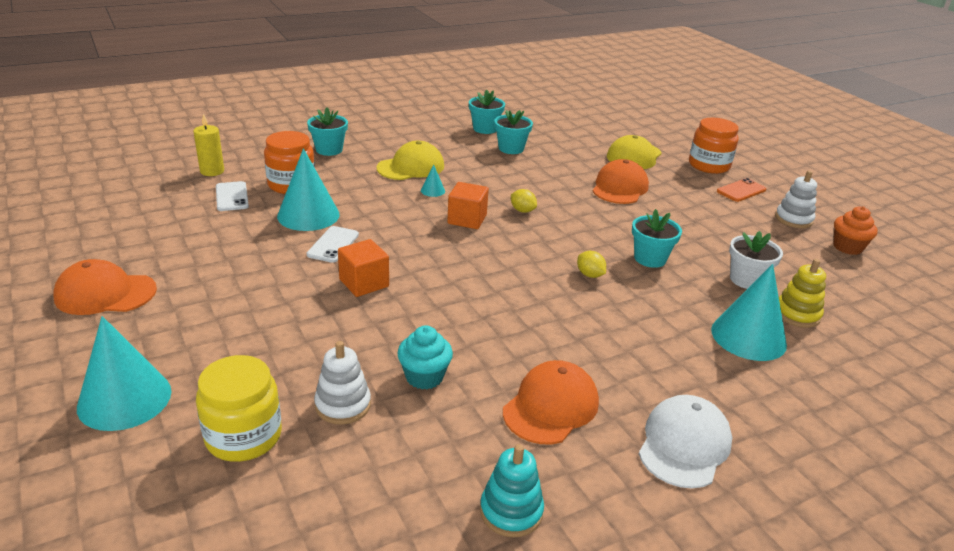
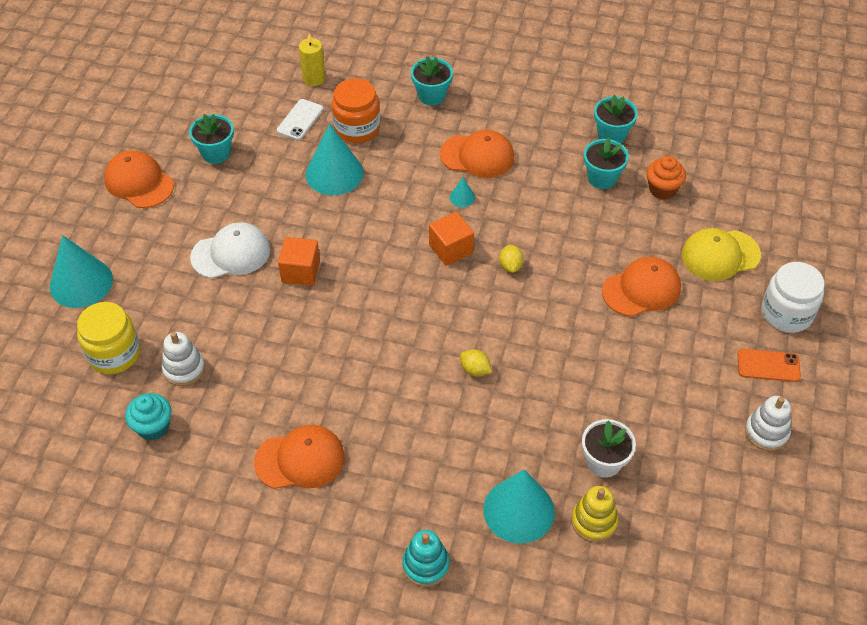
camera: 45 degrees right, 20 degrees up
(333, 245) = (319, 218): white phone -> none
(411, 167) = (477, 156): yellow cap -> orange cap
(424, 377) = (251, 381): turquoise cupcake -> turquoise cupcake (153, 427)
(511, 511) = (194, 508): turquoise stacking toy -> turquoise stacking toy (426, 565)
(589, 275) = (475, 370): yellow lemon -> yellow lemon turned 60 degrees counterclockwise
(650, 258) = (550, 386): turquoise flower pot -> turquoise flower pot (216, 153)
(684, 444) = (346, 548): white cap -> white cap (231, 253)
(709, 165) = (786, 313): orange jar -> white jar
(847, 247) = (767, 497): orange cupcake -> orange cupcake (662, 189)

